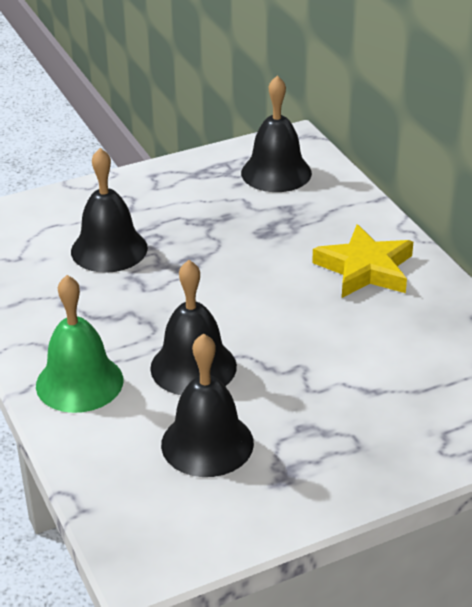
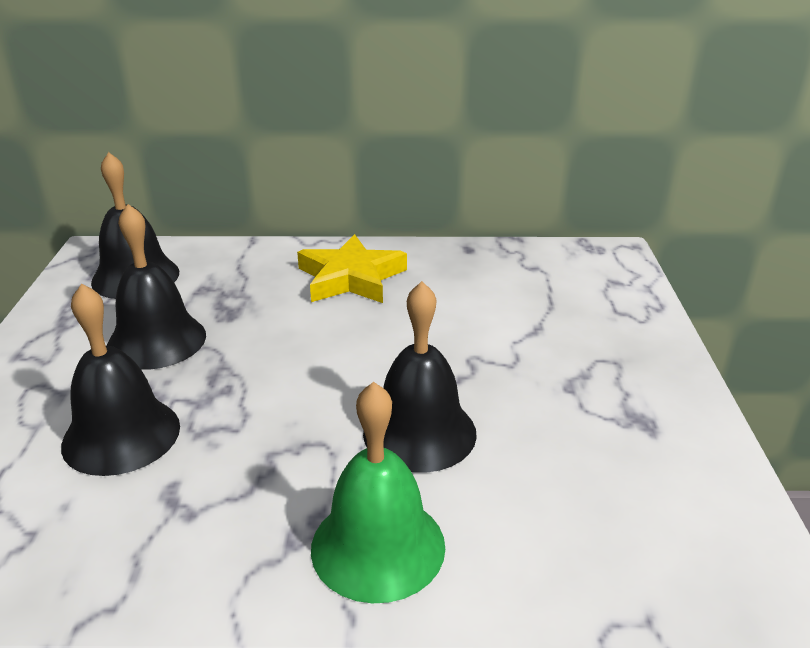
camera: 65 degrees left, 5 degrees down
(207, 443) = (564, 462): black bell -> black bell (156, 340)

